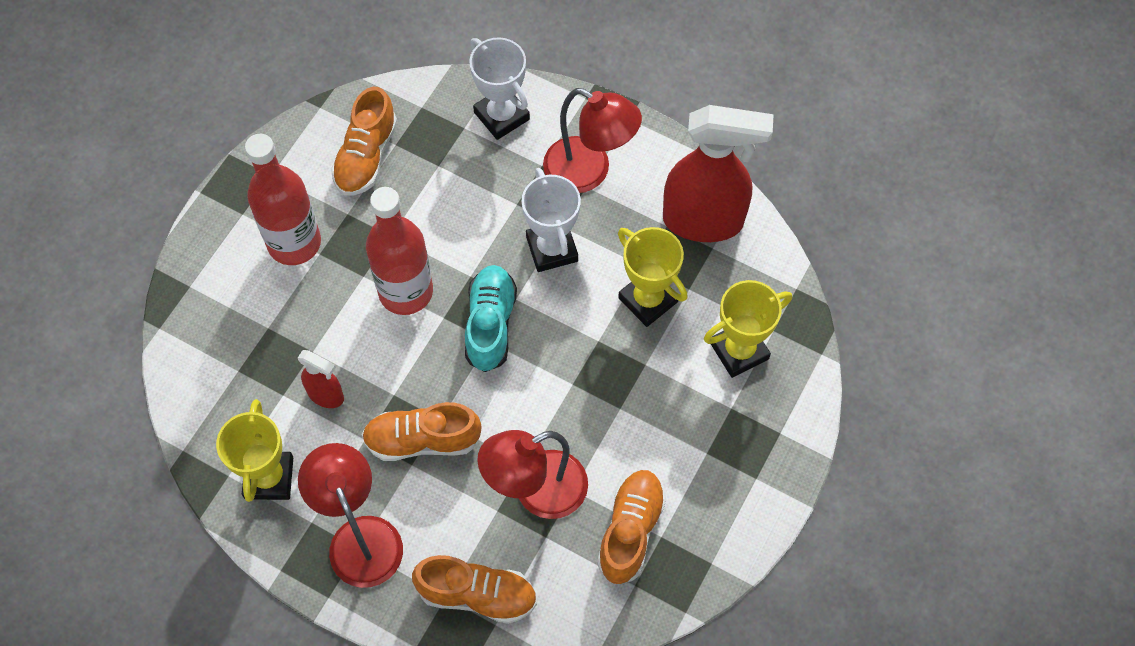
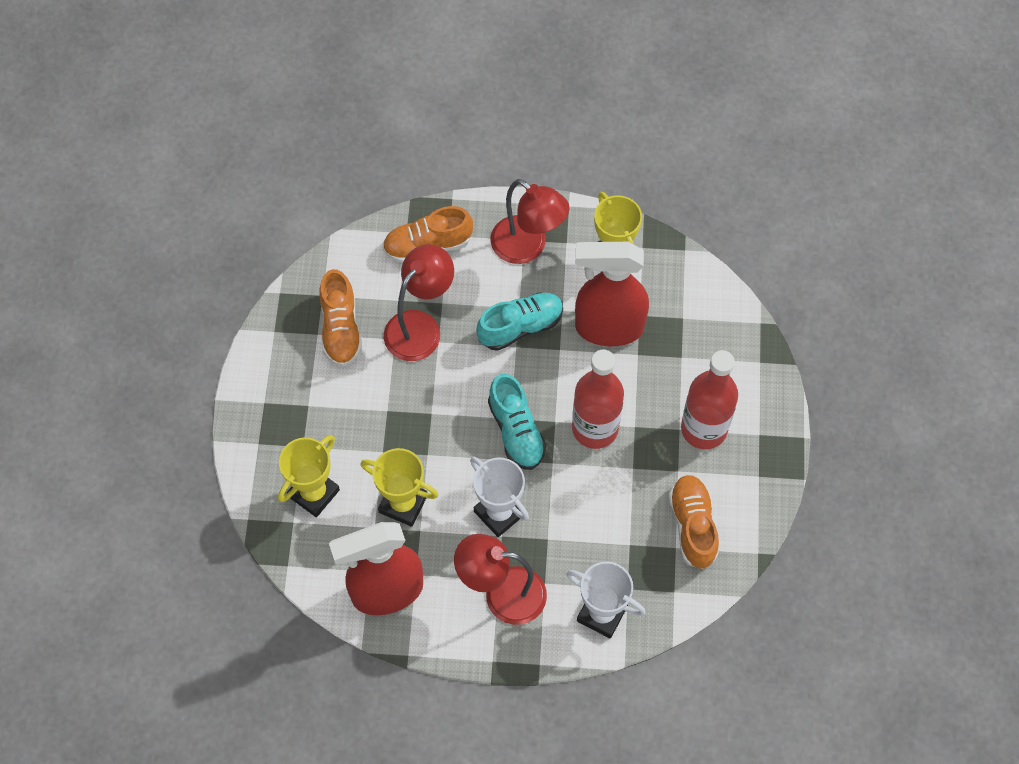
camera: 155 degrees right, 0 degrees up
(326, 395) = (608, 328): red spray bottle -> red spray bottle, size x2.12
(422, 440) = (520, 327): orange shoe -> turquoise shoe

